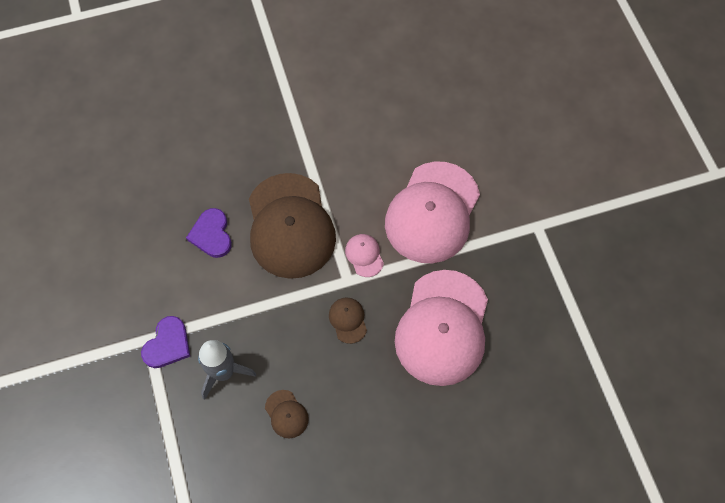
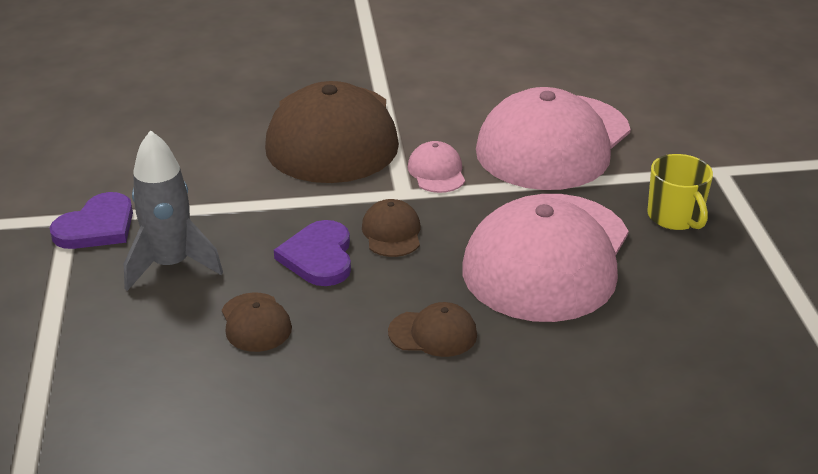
camera: 10 degrees right, 30 degrees down
(211, 234) = (212, 131): purple heart -> purple heart (319, 257)
(388, 406) = (433, 333): none -> brown cap
(513, 277) = (675, 217): none -> yellow mug

